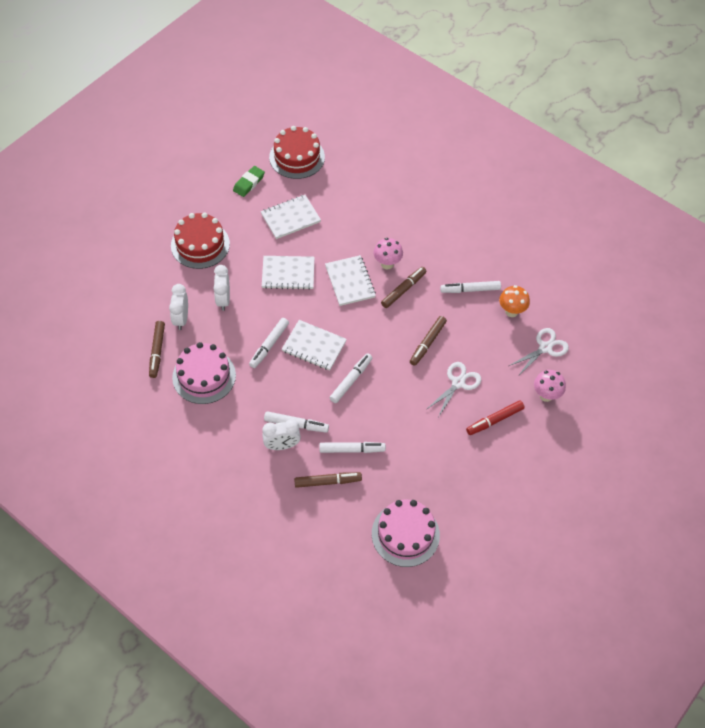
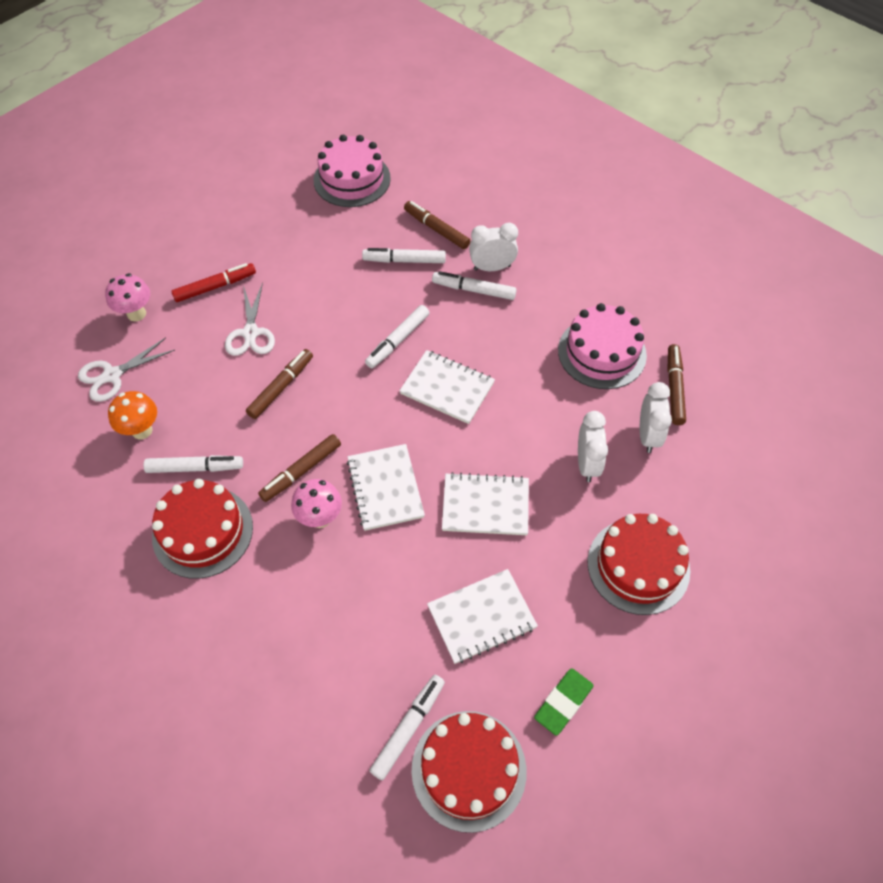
camera: 175 degrees left, 0 degrees up
(269, 345) = (513, 391): white marker -> white marker (408, 728)
(327, 482) = (436, 229): brown marker -> brown marker turned 45 degrees clockwise
(455, 255) = (202, 531): none -> red cake
(458, 383) = (251, 333): white scissors -> white scissors turned 45 degrees counterclockwise

